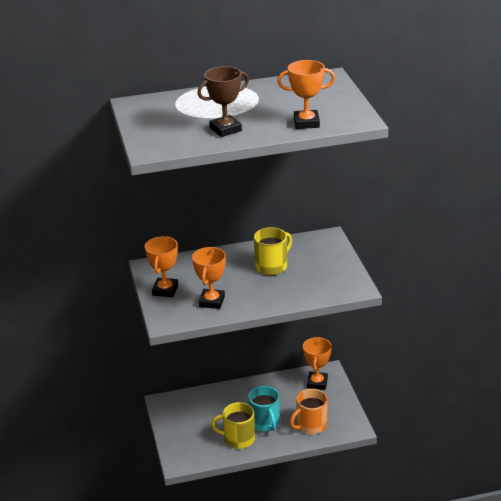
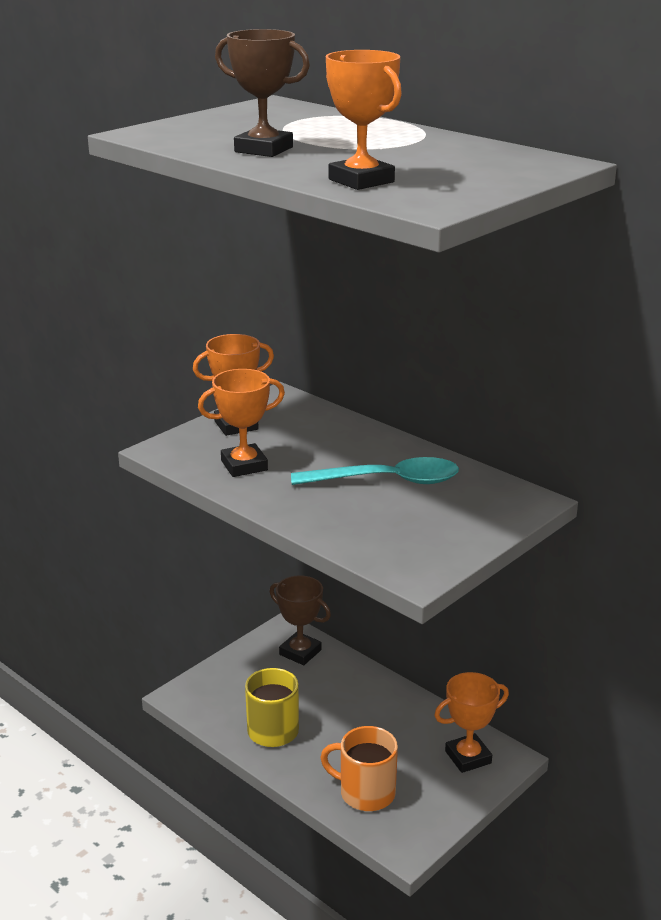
camera: 55 degrees right, 5 degrees down
(187, 404) = (300, 652): none -> brown trophy
(265, 423) = (328, 741): turquoise mug -> none
(272, 266) = (387, 481): yellow mug -> turquoise spoon

